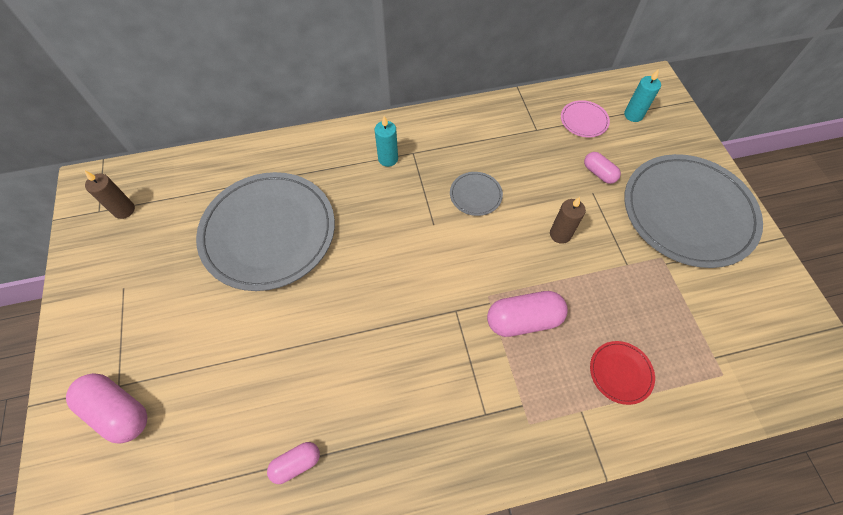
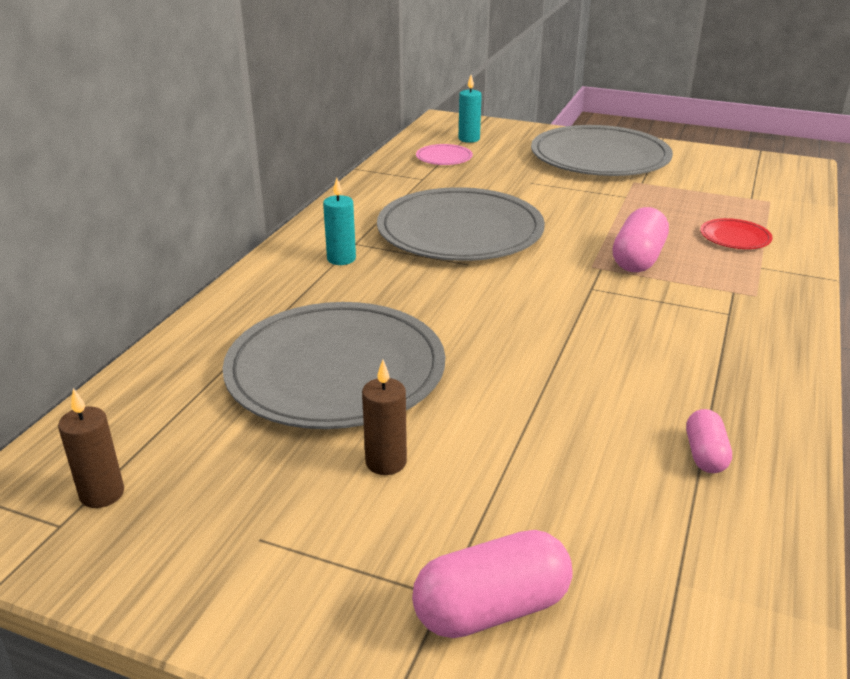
camera: 55 degrees left, 30 degrees down
(475, 195) = (460, 231): grey plate -> grey plate, size x2.45
(560, 234) = (559, 210): brown candle -> brown candle (386, 462)
(599, 173) = (512, 172): pink capsule -> none

